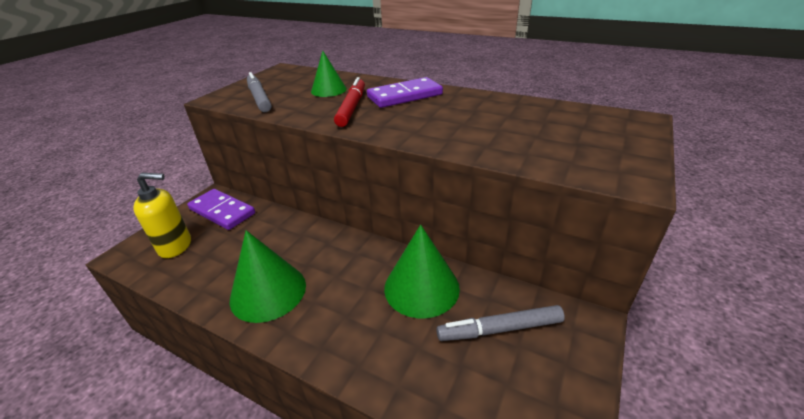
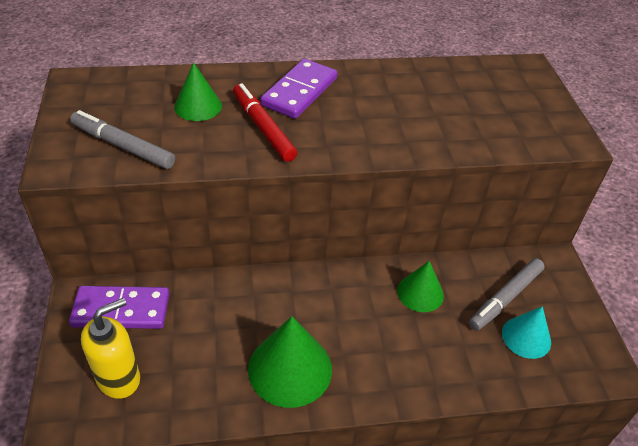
camera: 40 degrees left, 10 degrees up
(421, 287) = (420, 293): green cone -> green cone, size x0.62
(489, 375) = (526, 337): none -> turquoise cone

